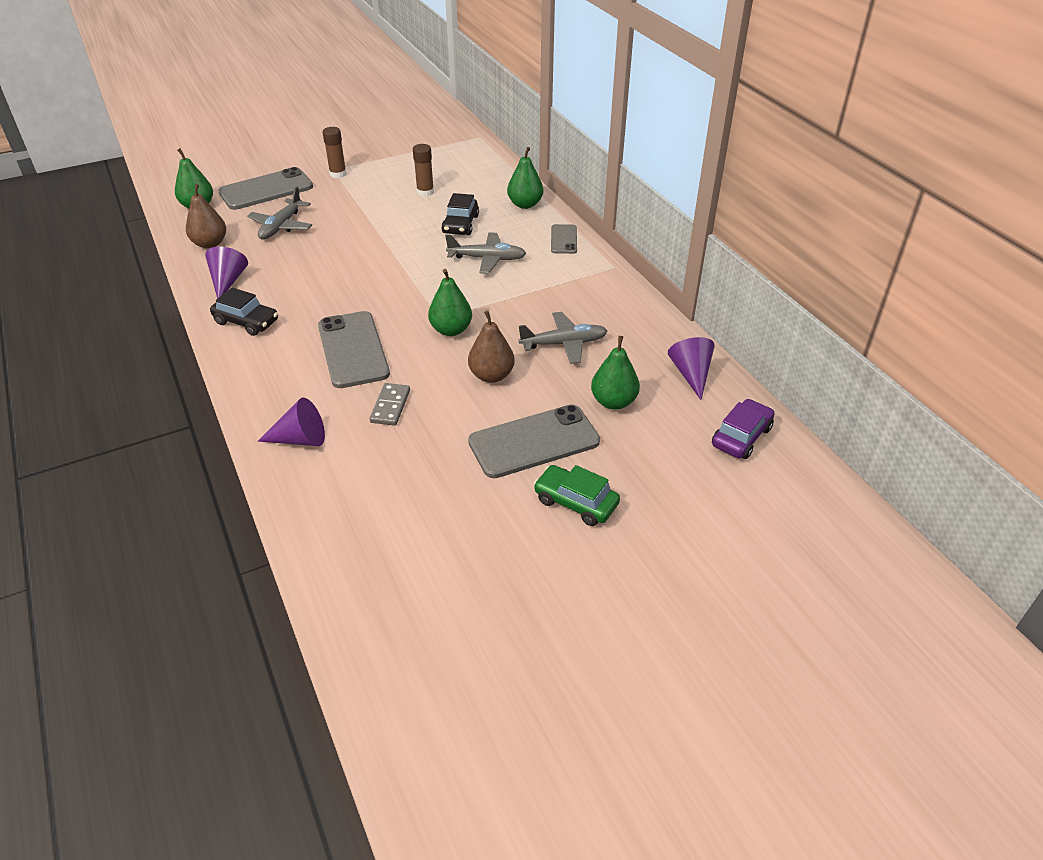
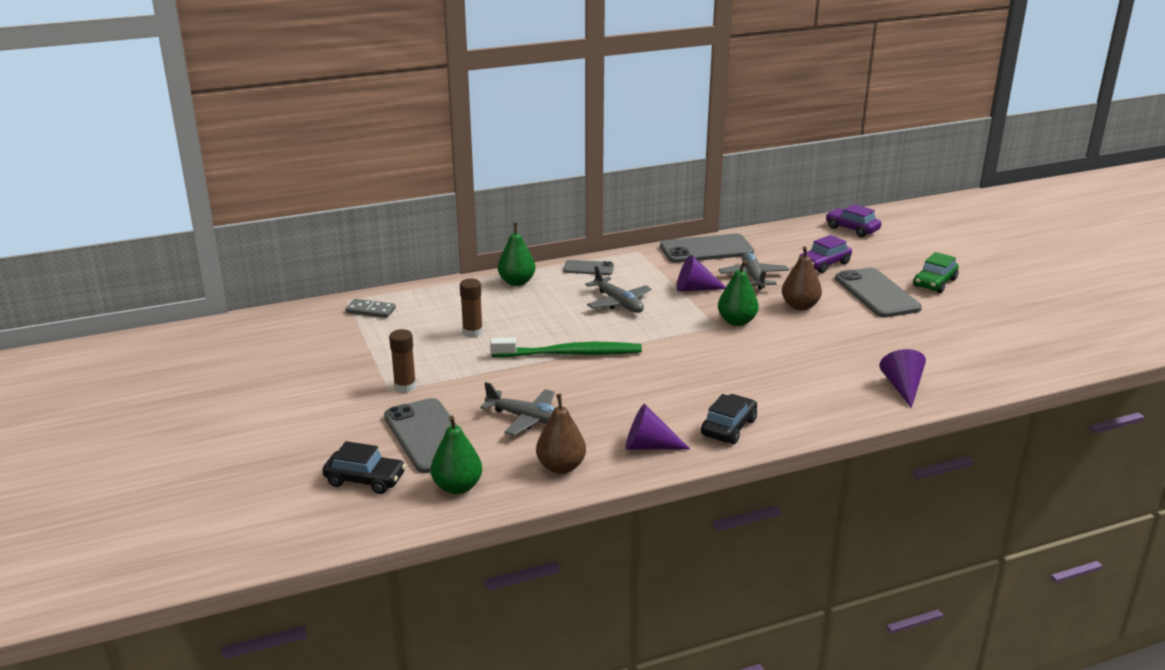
camera: 85 degrees left, 15 degrees down
(353, 350) = (771, 367): grey phone -> grey phone (706, 249)
(385, 238) = (569, 354): none -> green toothbrush
(390, 406) = (849, 348): grey domino -> grey domino (371, 310)
(460, 224) = (549, 314): black car -> black car (365, 480)
(487, 259) = (618, 303): grey plane -> grey plane turned 135 degrees clockwise
(613, 402) = (824, 264): green pear -> purple car
(691, 374) = (786, 237): purple cone -> purple cone (695, 289)

